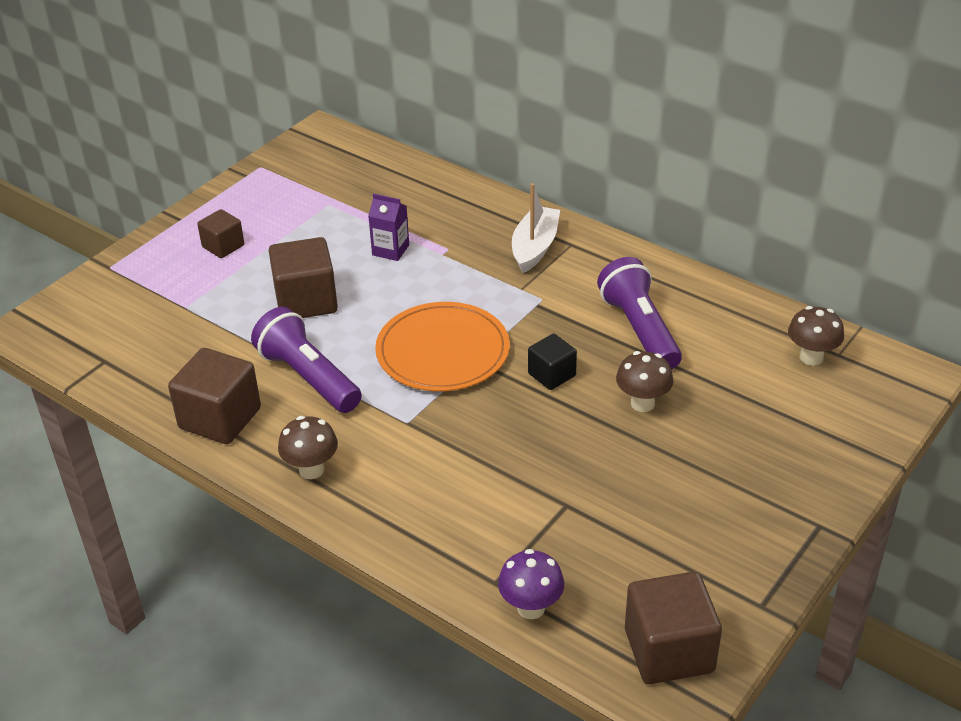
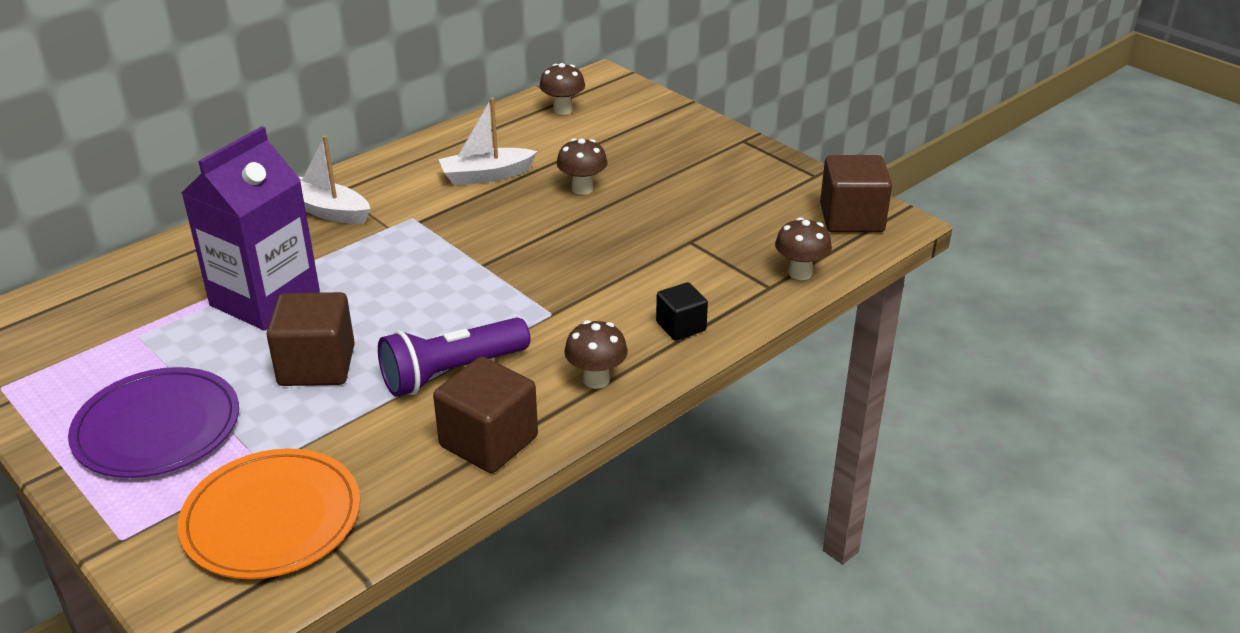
camera: 80 degrees left, 5 degrees down
(223, 246) = (157, 427): brown cube -> purple plate
(390, 250) = (265, 299): purple carton -> purple carton, size x2.33
(442, 351) = (457, 282): orange plate -> orange plate (272, 518)
(531, 608) = (800, 273): purple mushroom -> brown mushroom
(551, 375) = (523, 227): black cube -> black cube (681, 326)
(639, 329) = (486, 175): purple flashlight -> white boat

